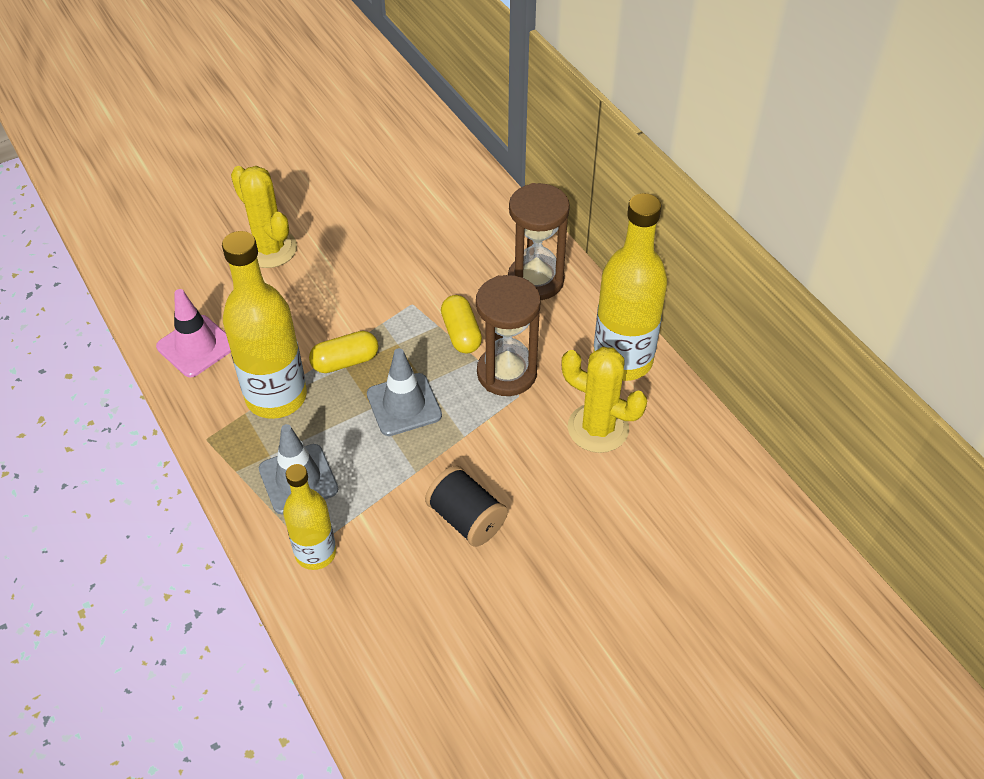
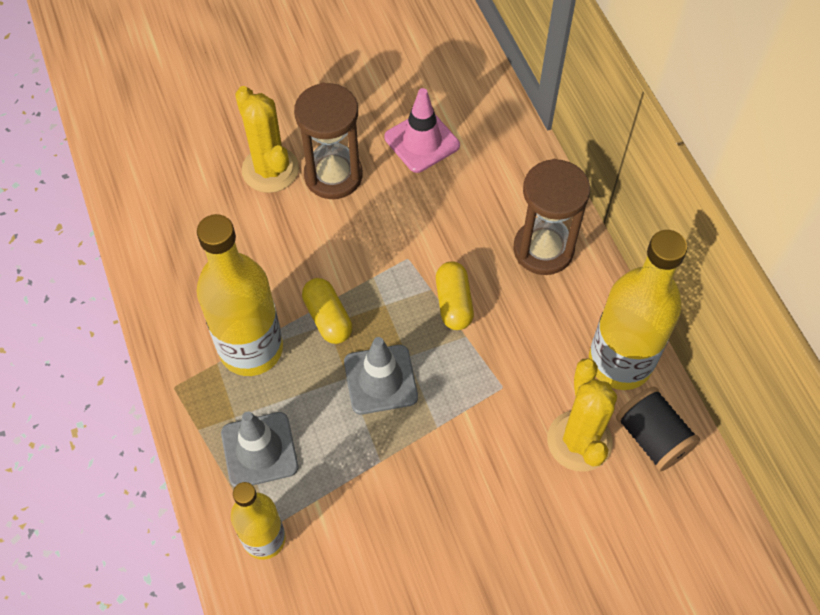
camera: 10 degrees right, 10 degrees up
(196, 346) = (179, 276): pink traffic cone -> pink traffic cone (422, 141)
(345, 361) = (328, 318): yellow capsule -> yellow capsule turned 75 degrees clockwise
(466, 519) = (423, 526): black spool -> black spool (652, 437)
(506, 373) = (494, 358): brown hourglass -> brown hourglass (333, 175)
(598, 428) = (579, 441): yellow cactus -> yellow cactus turned 45 degrees clockwise

